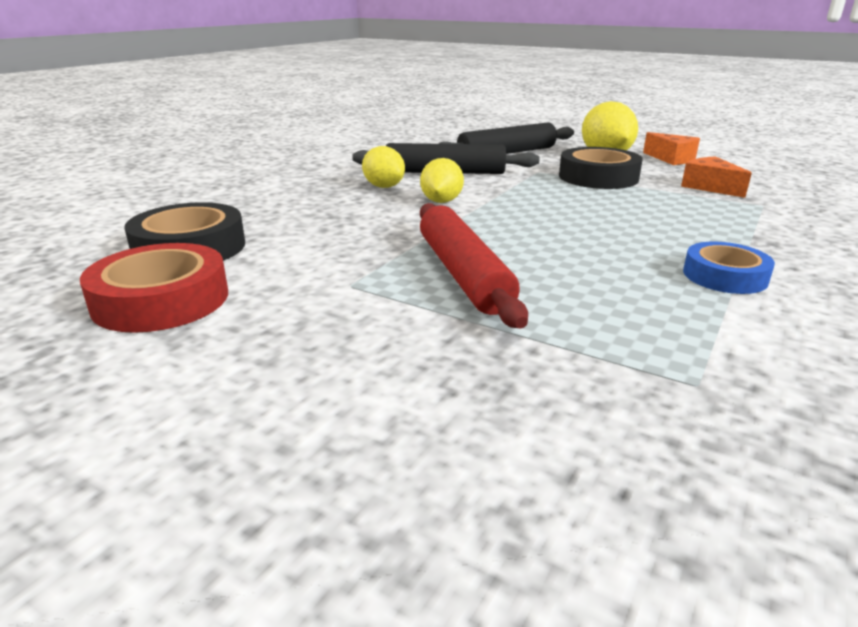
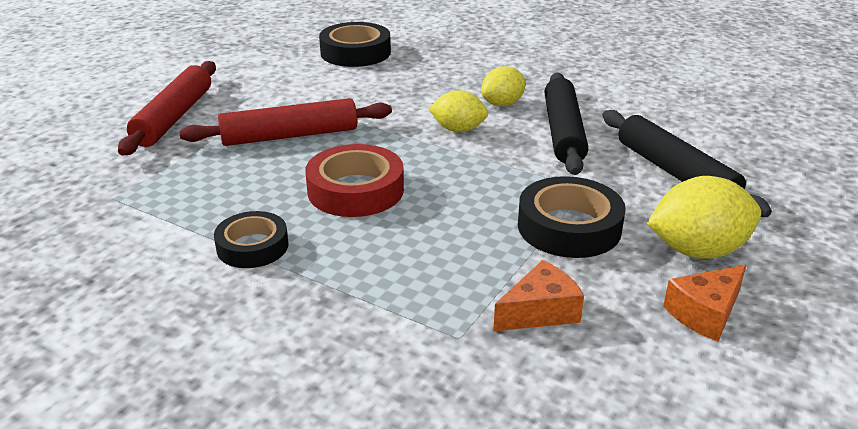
camera: 90 degrees right, 5 degrees up
(161, 300) = (279, 57): red tape -> red tape (355, 190)
(399, 371) = (174, 117): none -> red rolling pin
(724, 276) = (252, 246): blue tape -> black tape

